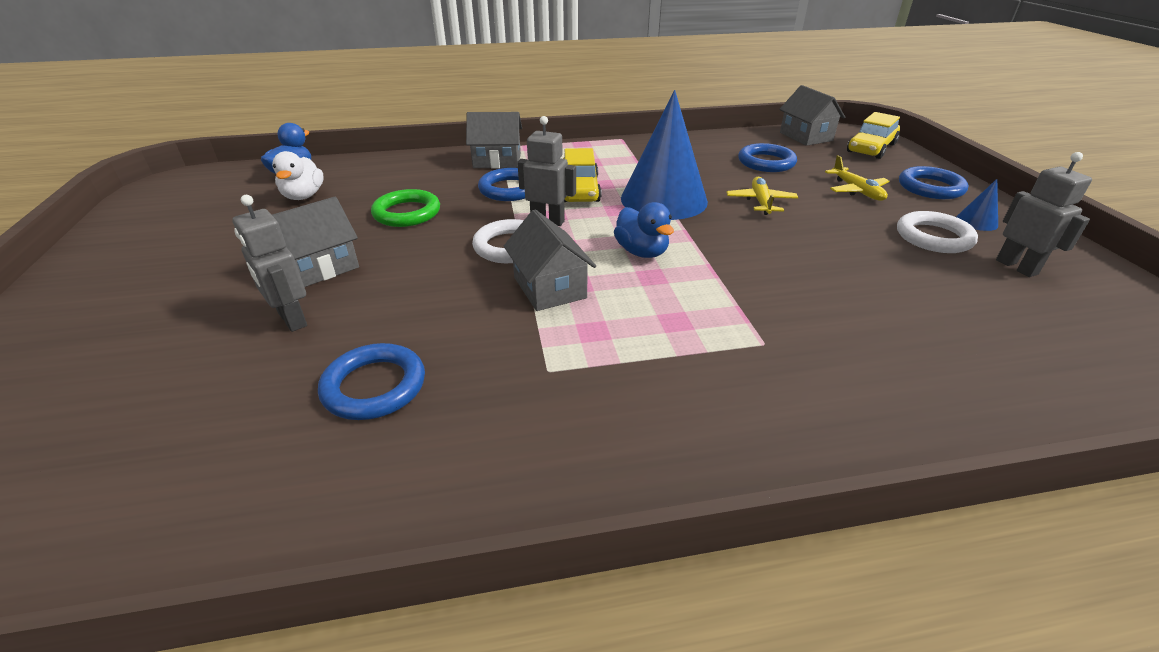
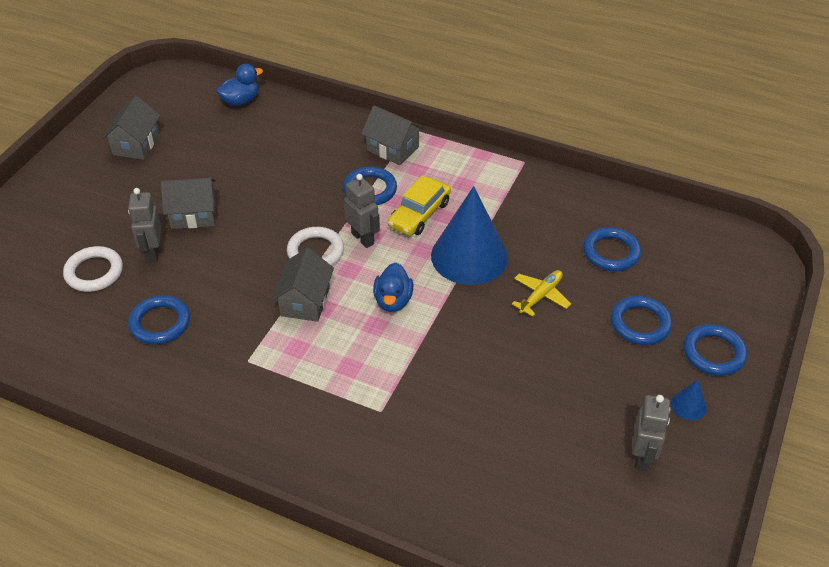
camera: 35 degrees right, 10 degrees up
(303, 196) = (230, 133): white duck -> none
(407, 213) = (280, 184): green ring -> none
(806, 136) = (700, 235): grey house -> grey house (136, 144)
(856, 191) = (640, 323): yellow plane -> blue ring
(871, 148) = (741, 280): yellow car -> none
(933, 237) = (624, 399): white ring -> white ring (94, 272)

